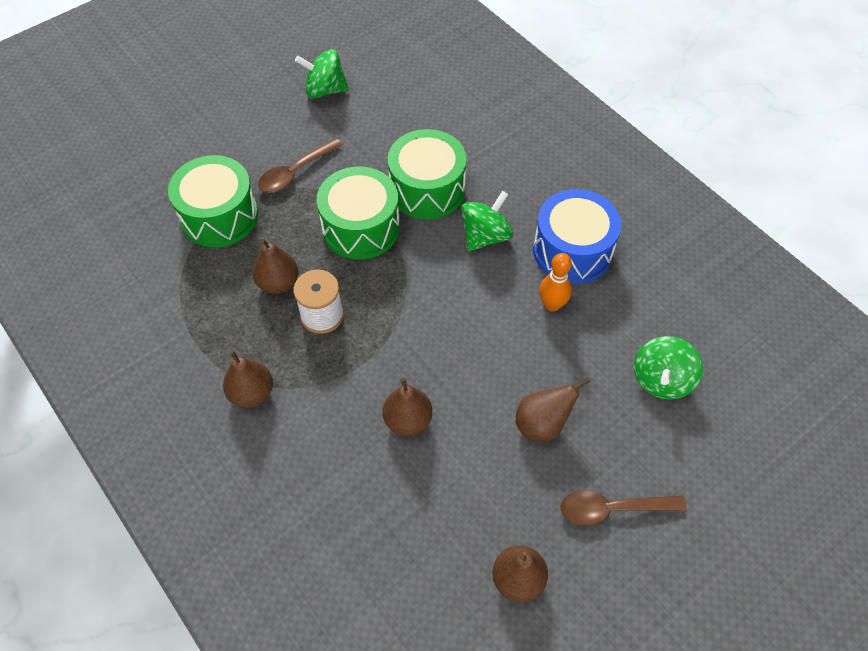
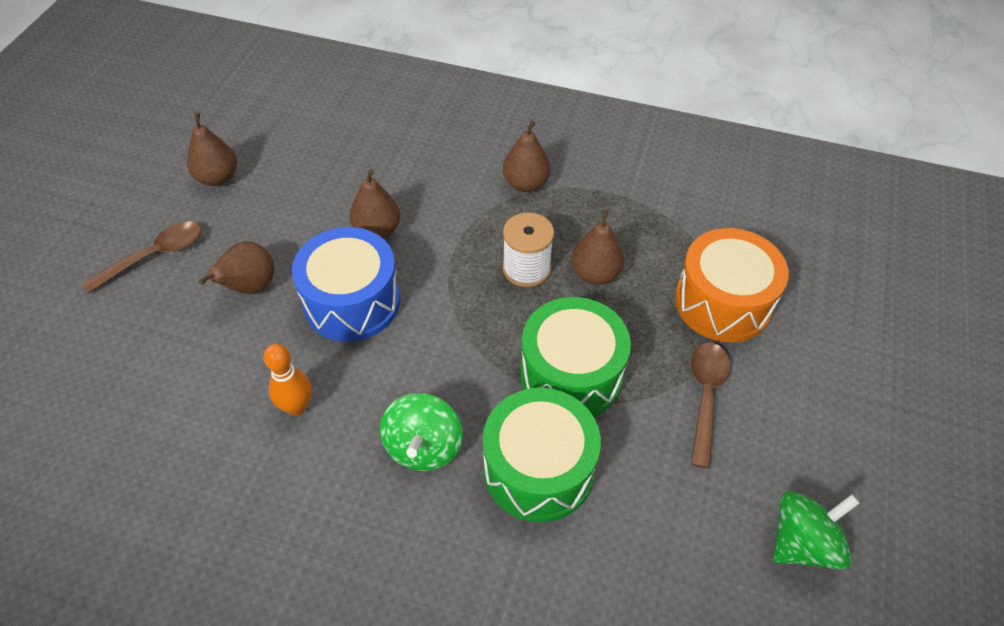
camera: 145 degrees right, 5 degrees down
(219, 216) = (722, 302): green drum -> orange drum
(572, 250) = (305, 490): blue drum -> blue drum (352, 301)
(661, 379) = (137, 391): green spinning top -> none

